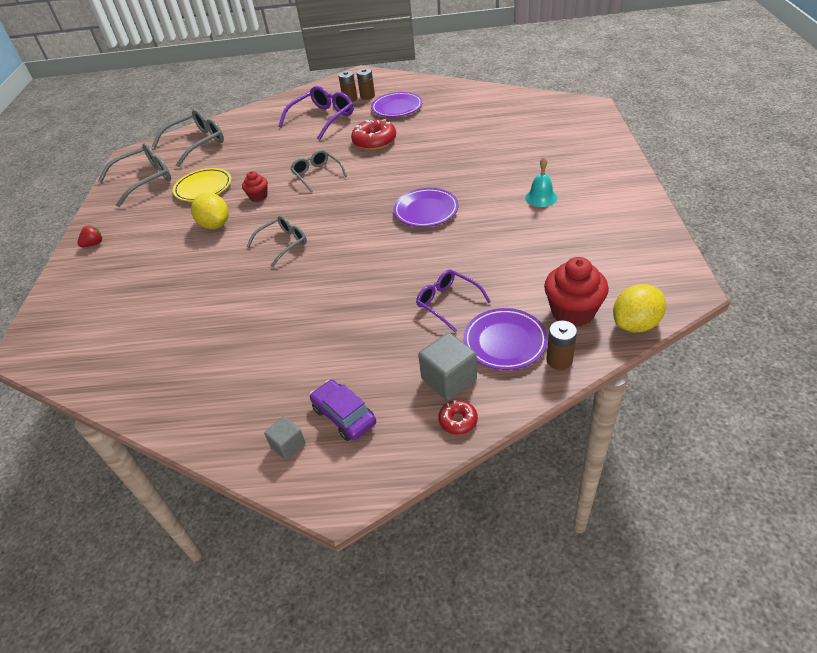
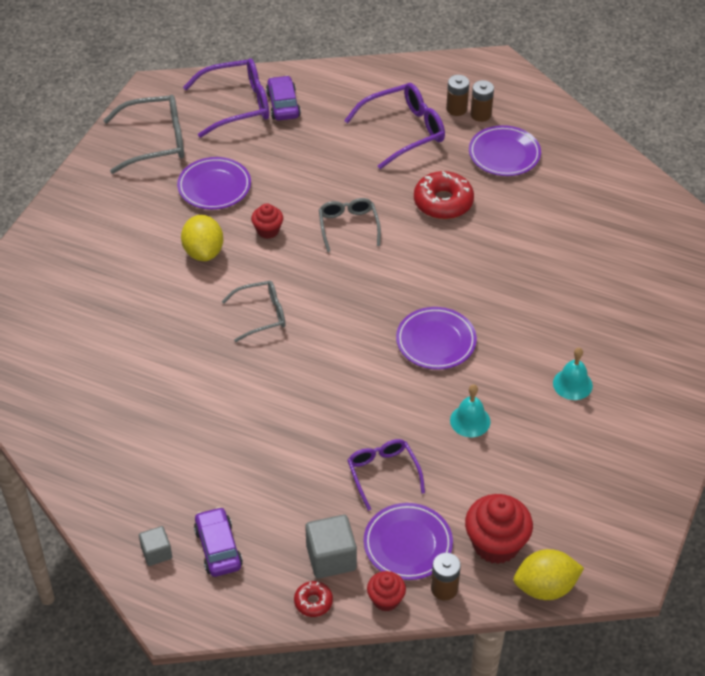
camera: 20 degrees right, 5 degrees up
(94, 244) = (69, 219): red strawberry -> none
(197, 143) = (237, 105): grey glasses -> purple glasses
(203, 188) = (214, 187): yellow plate -> purple plate
(230, 133) = (283, 105): none -> purple car
(487, 245) = (470, 421): none -> turquoise bell
(518, 390) = (386, 599): none -> red cupcake

